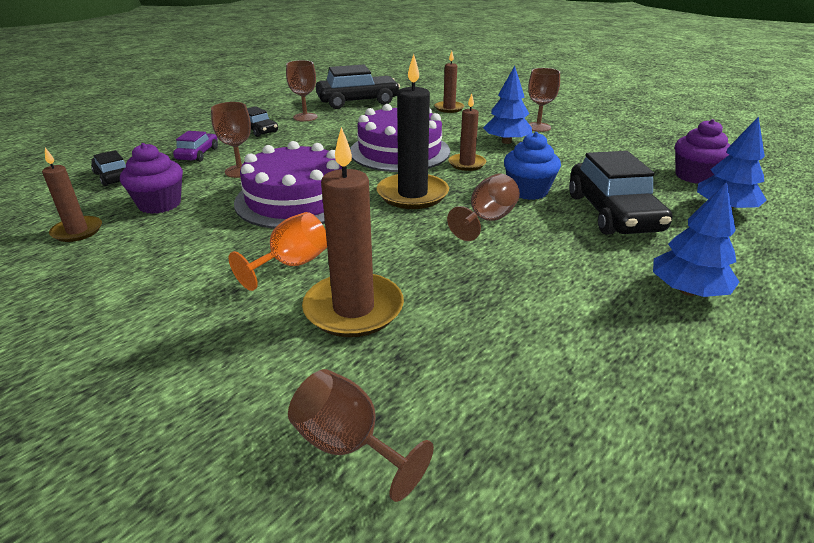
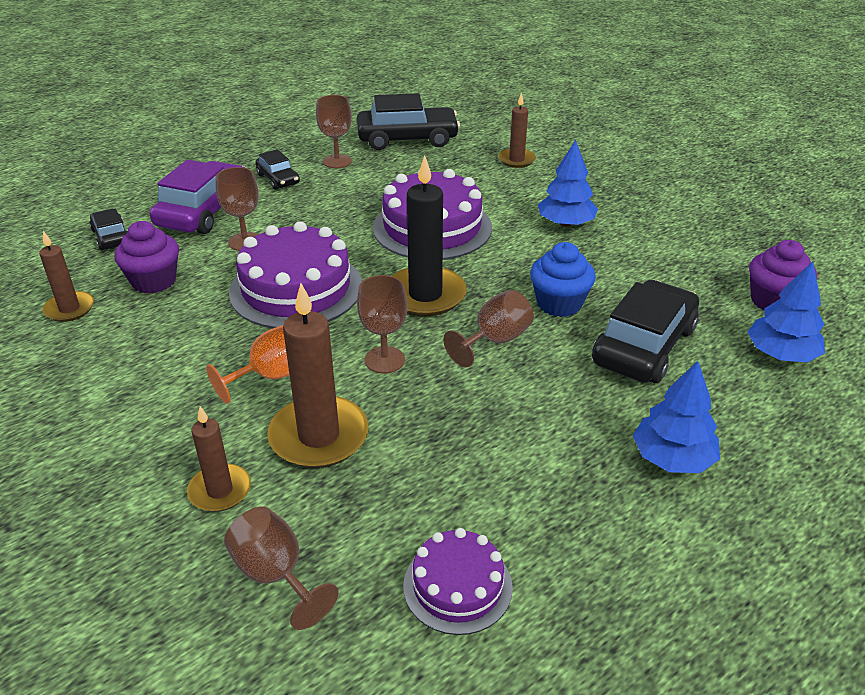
camera: 10 degrees right, 5 degrees up
(197, 154) = (204, 211): purple car -> purple car, size x1.89
(467, 164) = (504, 255): brown candle -> brown candle (220, 490)
(538, 127) = (616, 202): brown goblet -> brown goblet (384, 360)
(549, 428) = (457, 586): none -> purple cake
(613, 213) = (643, 346): black car -> black car turned 150 degrees counterclockwise

